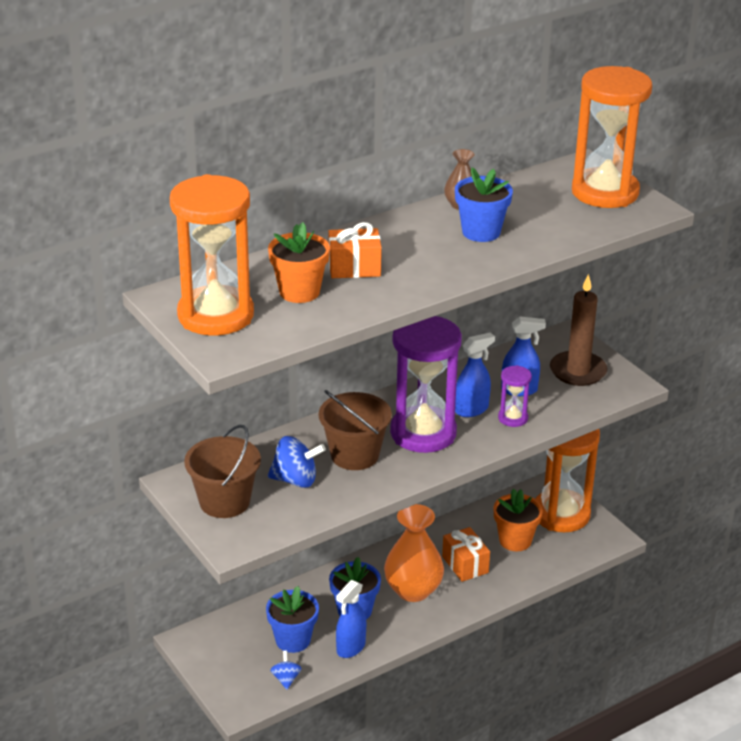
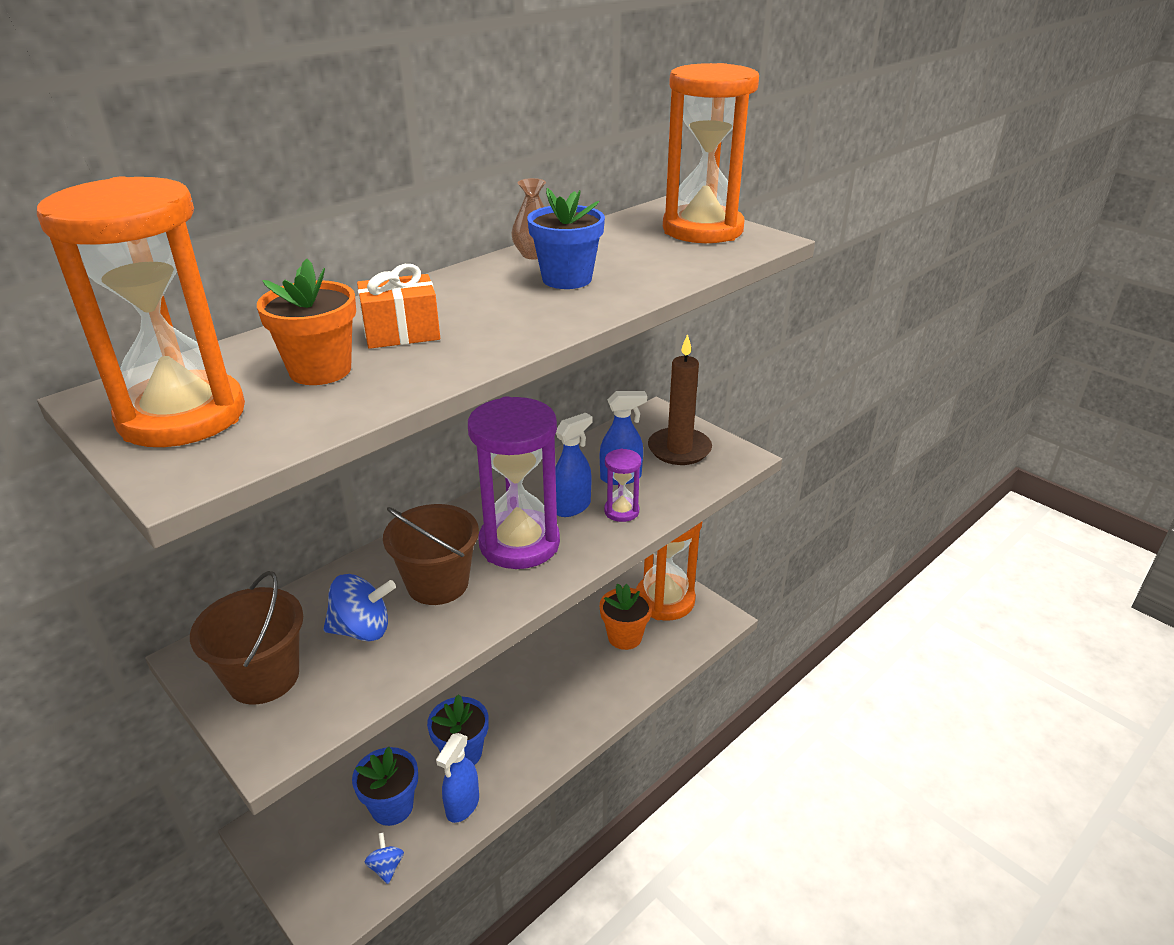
camera: 10 degrees left, 0 degrees up
(413, 590) = (525, 715): orange vase -> none
(465, 565) = (577, 674): orange gift -> none

